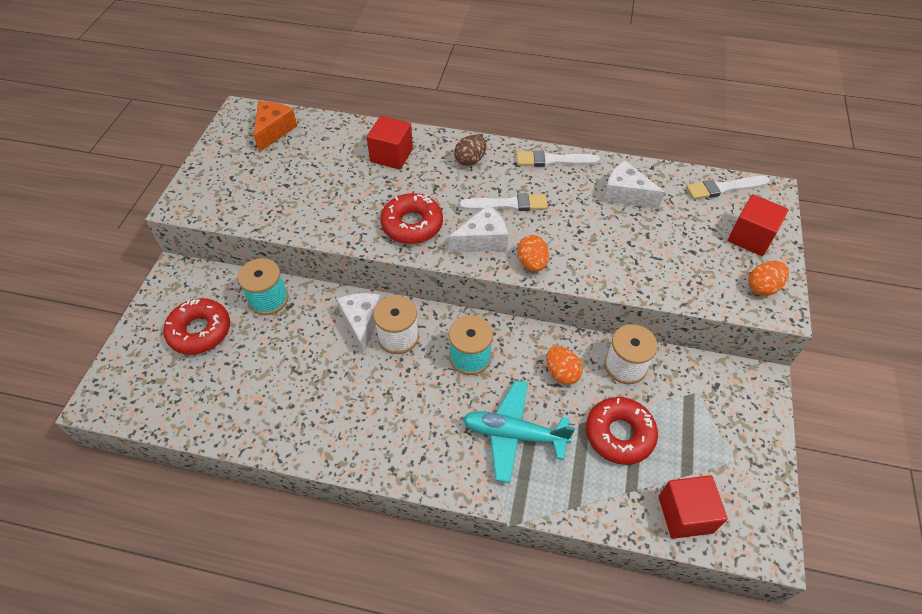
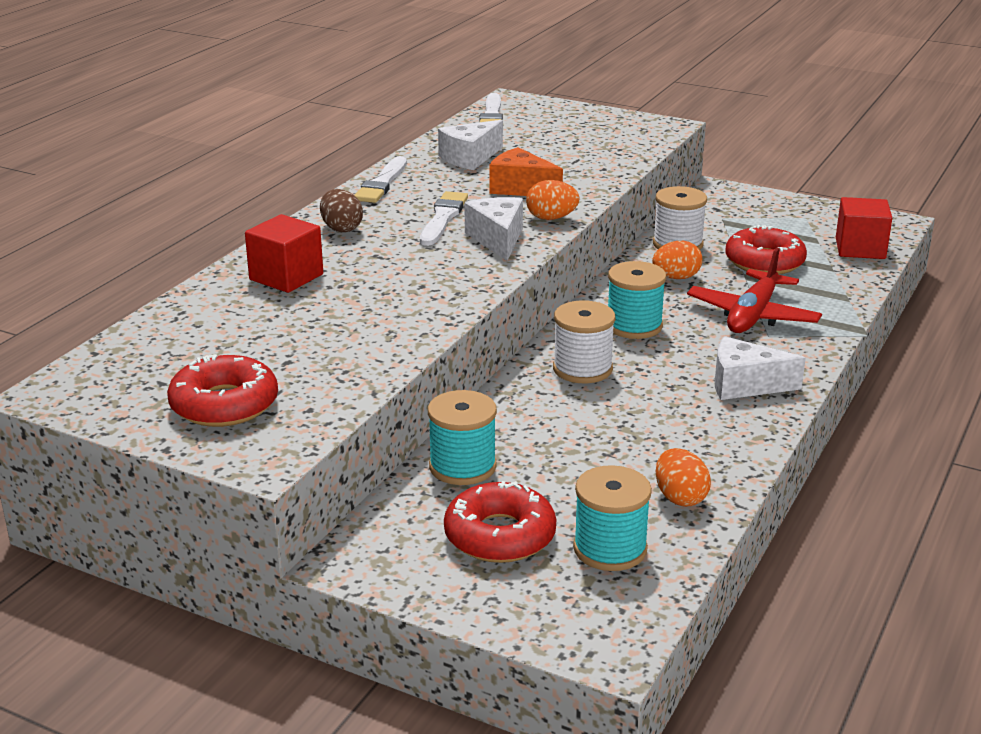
camera: 75 degrees left, 25 degrees down
(189, 386) = (610, 549): none -> turquoise spool
(274, 131) = (138, 364): orange cheese -> orange cheese (521, 188)
(362, 323) = (547, 393): white cheese -> white cheese (744, 385)
(412, 225) = (441, 277): red donut -> red donut (224, 404)
(514, 434) = (753, 315): turquoise plane -> red plane
(750, 237) = (570, 118): red cube -> none
(762, 287) = (638, 126): orange egg -> orange egg (680, 498)

